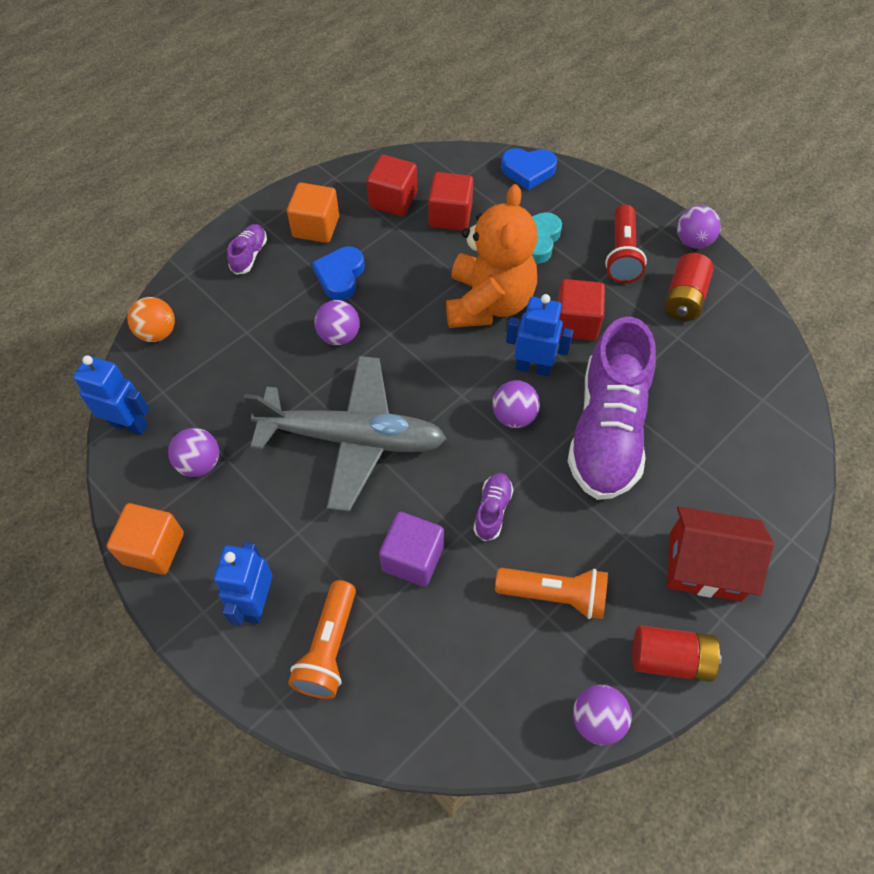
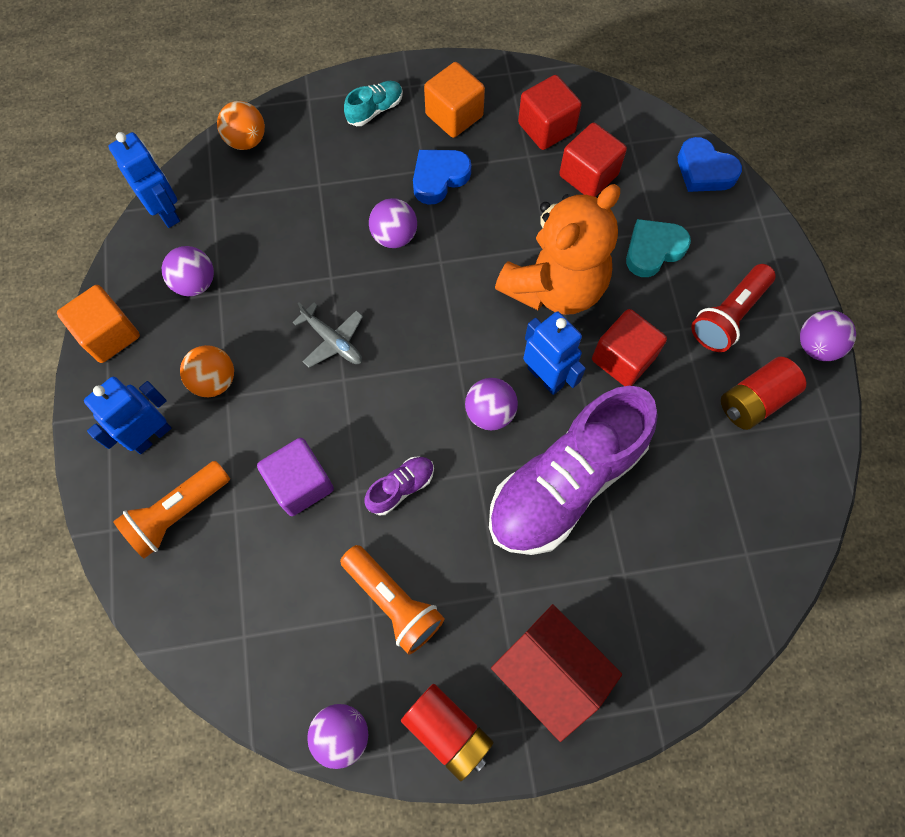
camera: 35 degrees right, 10 degrees up
(249, 255) = (375, 110): purple shoe -> turquoise shoe
(277, 527) = (214, 381): none -> orange ball
(351, 438) = (332, 341): grey plane -> grey plane, size x0.42

